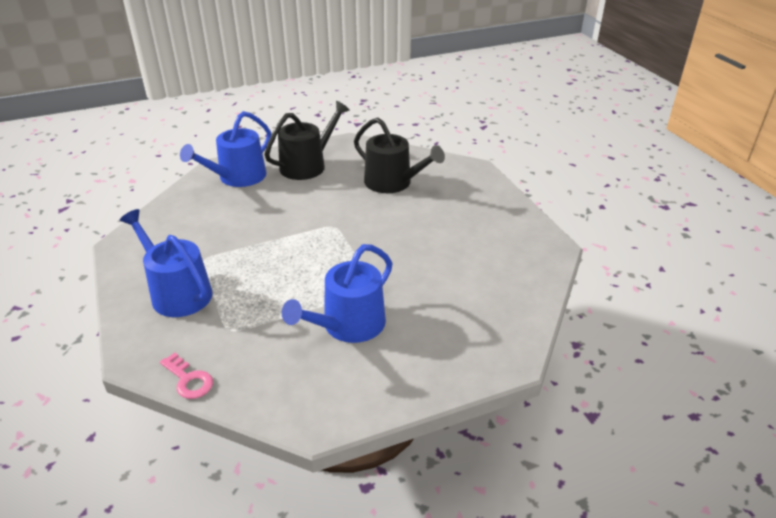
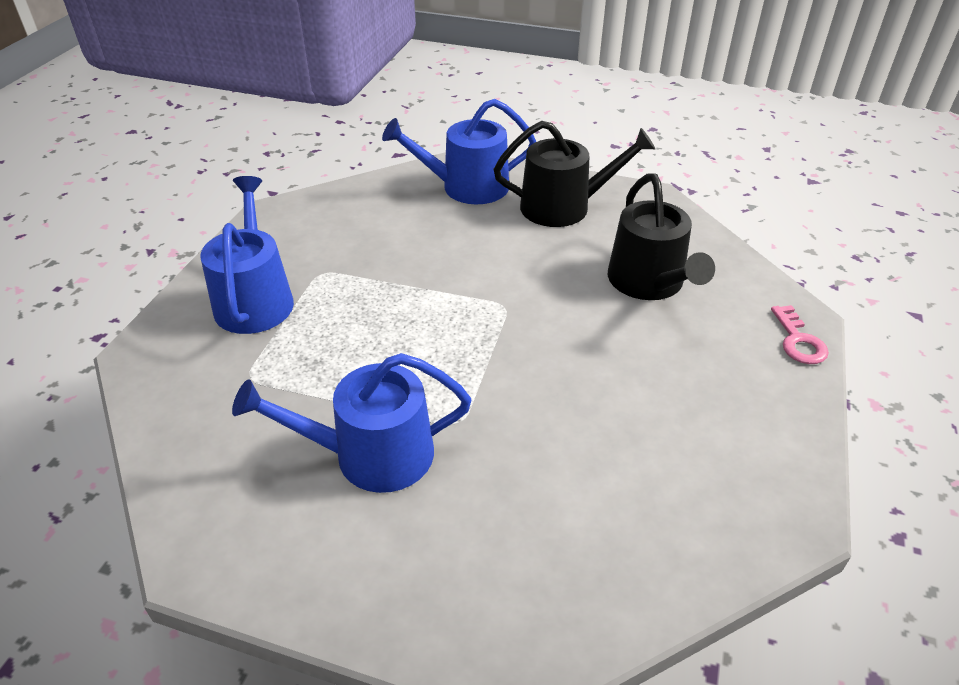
camera: 40 degrees right, 5 degrees up
(189, 380) = (150, 412): pink key -> pink key (798, 341)

